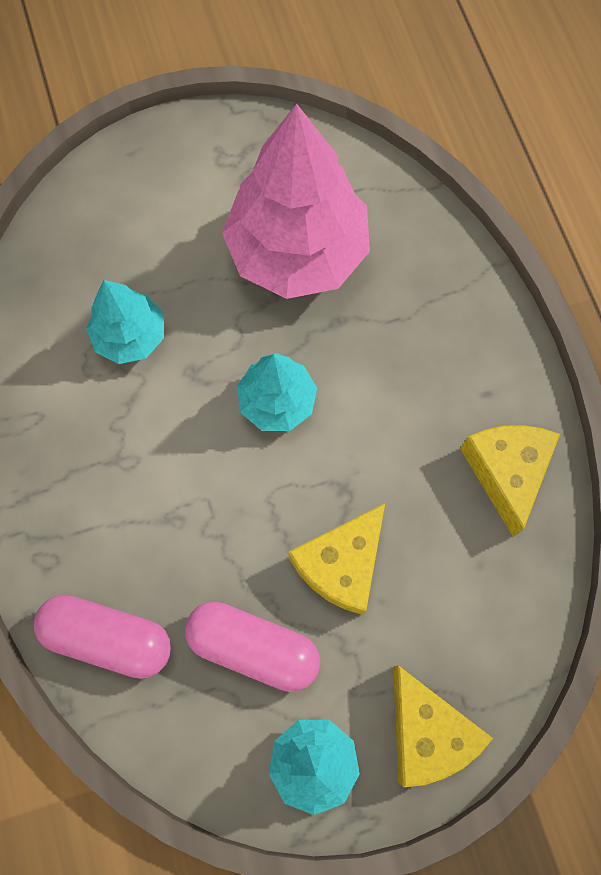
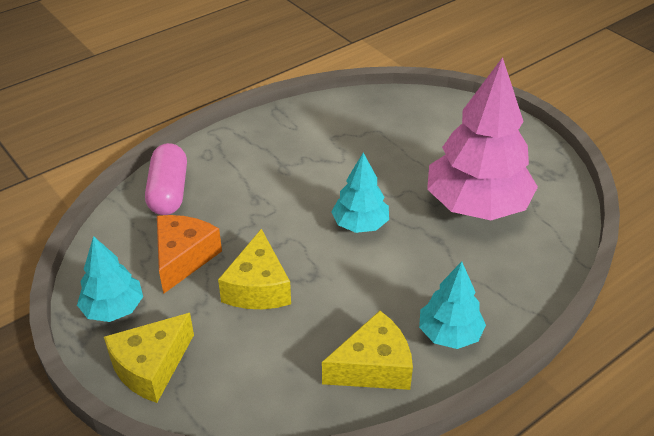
camera: 70 degrees right, 30 degrees down
(130, 336) = (367, 148): turquoise tree -> turquoise tree (449, 334)
(253, 647) = (183, 258): pink capsule -> orange cheese
(341, 564) = (258, 287): yellow cheese -> yellow cheese turned 105 degrees counterclockwise

